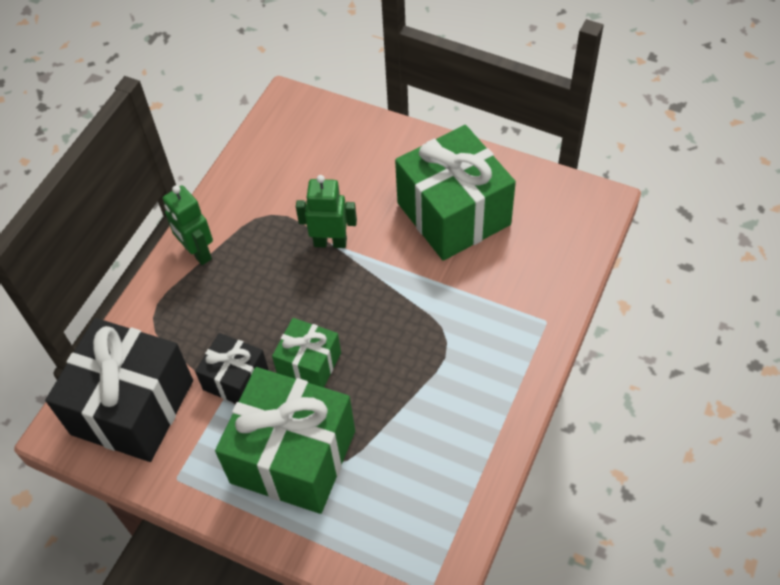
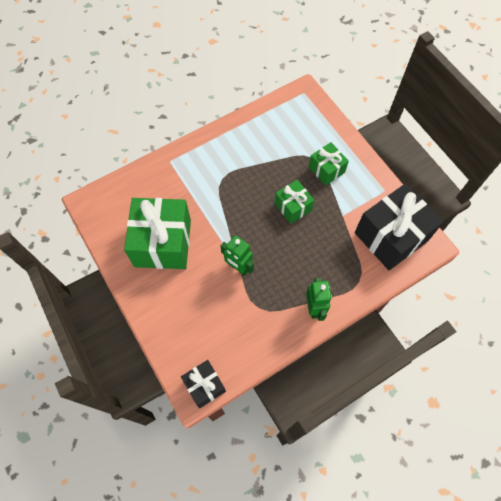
camera: 150 degrees left, 10 degrees up
(236, 379) = (333, 220): black gift -> black gift (204, 386)
(293, 457) = (326, 169): green gift -> green gift, size x0.53

